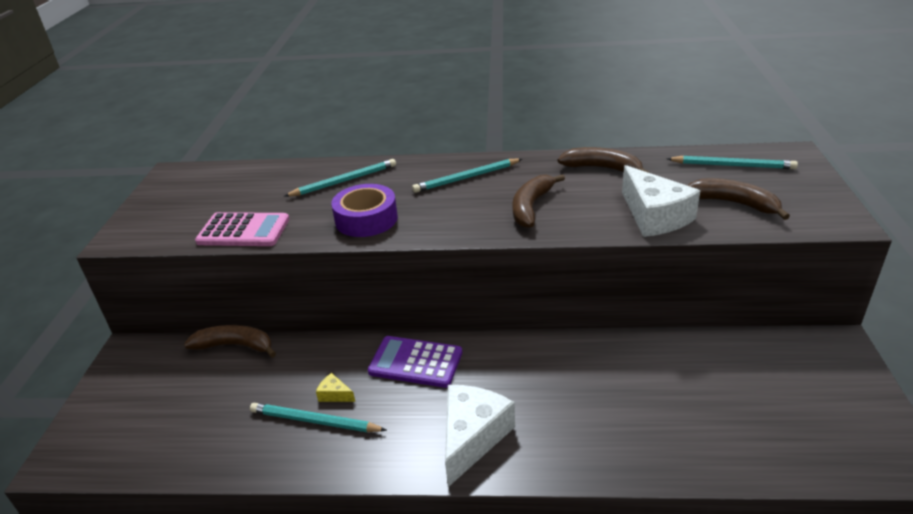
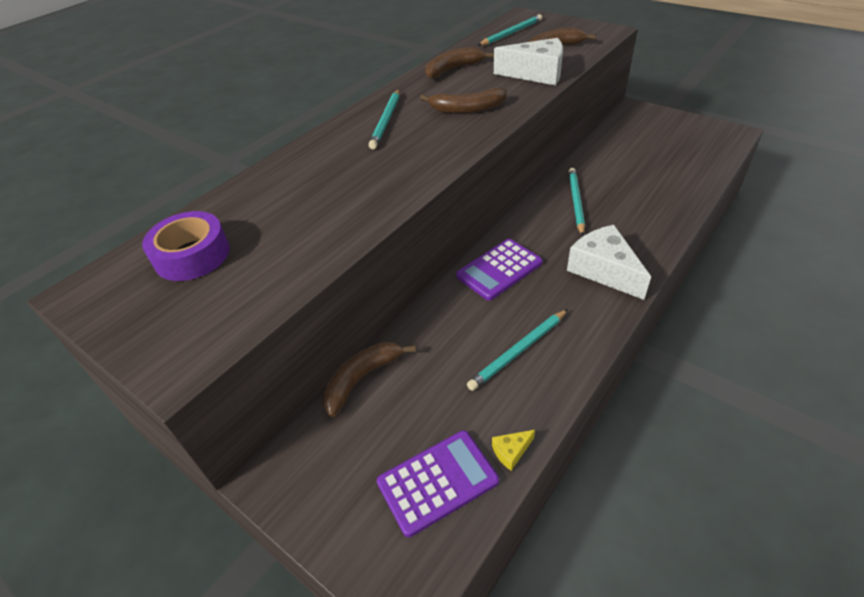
camera: 55 degrees left, 10 degrees up
(153, 434) = (437, 482): none -> purple calculator
(243, 231) = (300, 262): pink calculator -> none
(334, 395) = (496, 328): yellow cheese -> yellow cheese (511, 452)
(344, 181) = (297, 178): turquoise pencil -> turquoise pencil (575, 202)
(366, 219) = (382, 184): purple tape -> purple tape (192, 255)
(531, 207) = (467, 109): brown banana -> brown banana turned 60 degrees counterclockwise

